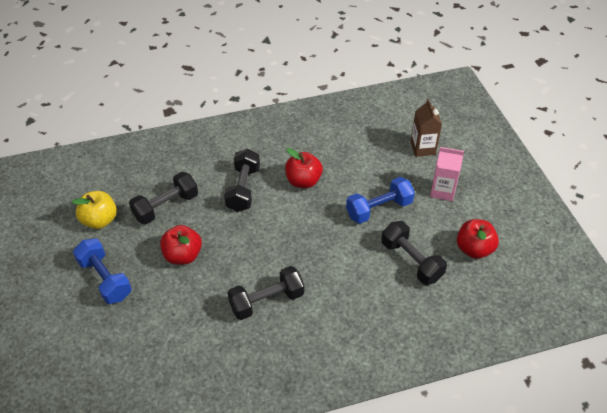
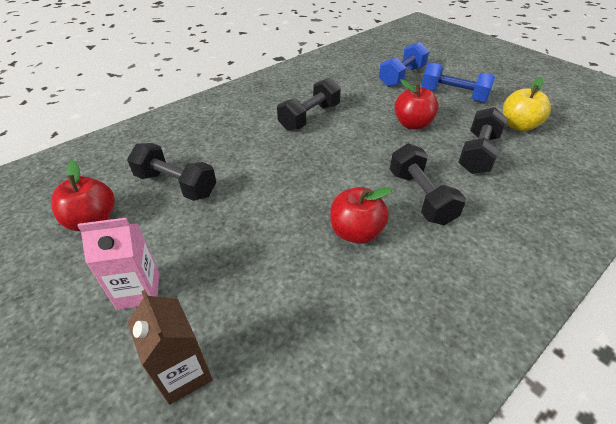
camera: 155 degrees right, 5 degrees down
(379, 209) = (233, 230): blue dumbbell -> blue dumbbell (402, 76)

